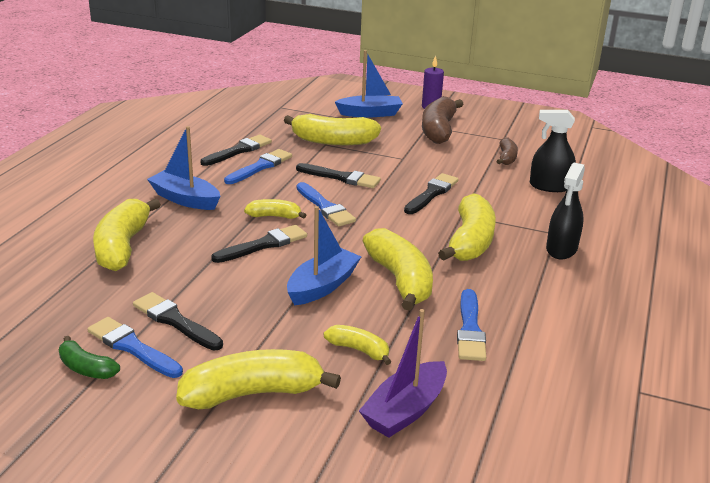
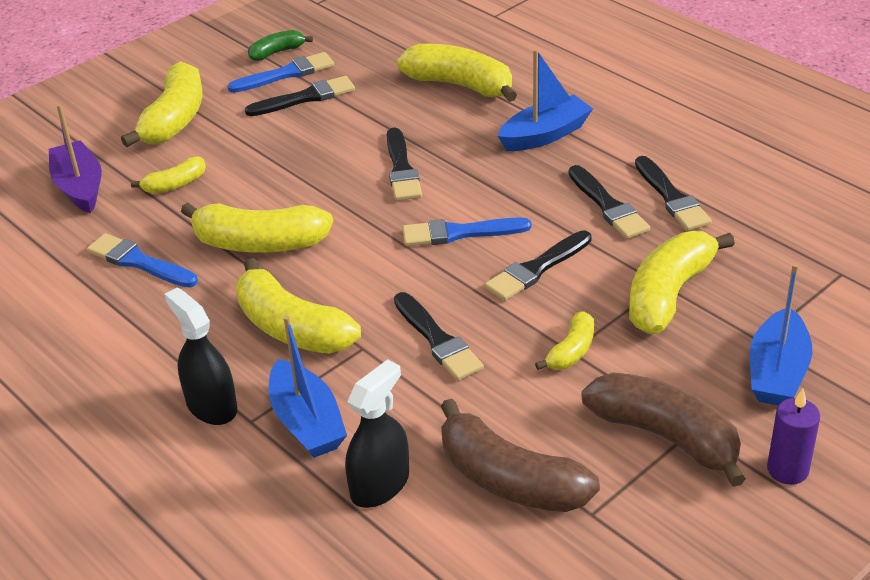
camera: 120 degrees right, 10 degrees up
(260, 167) = (608, 206): blue brush -> black brush
(274, 216) = (462, 189): yellow banana -> yellow banana (571, 351)
(322, 286) = (292, 189): blue boat -> blue boat (307, 422)
(506, 158) = (509, 480): brown banana -> brown banana, size x1.89

